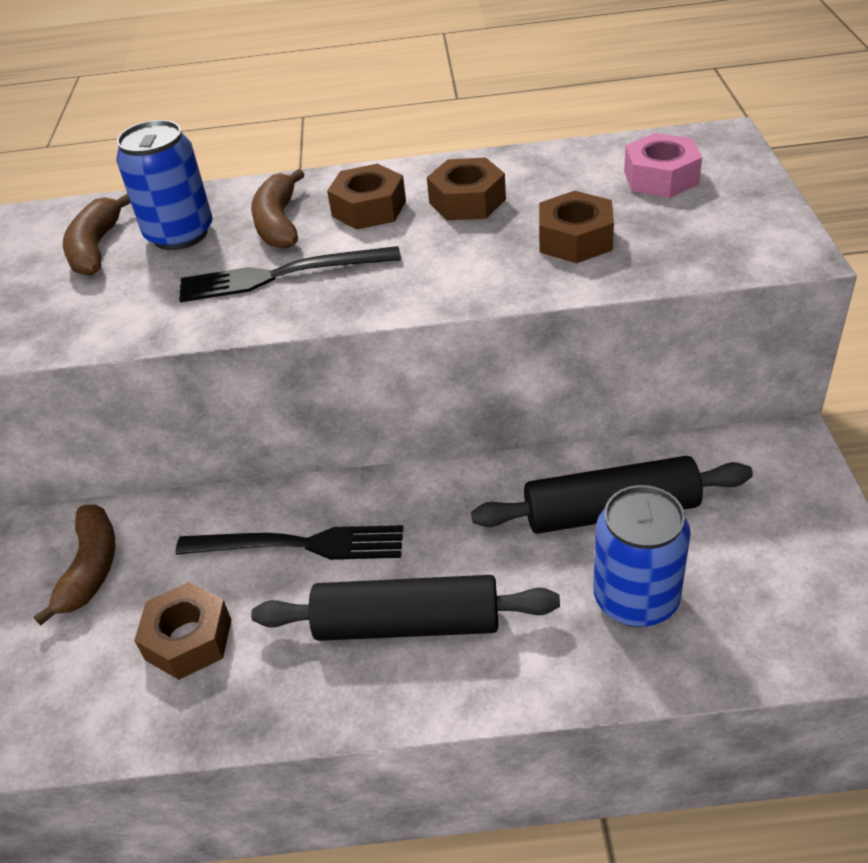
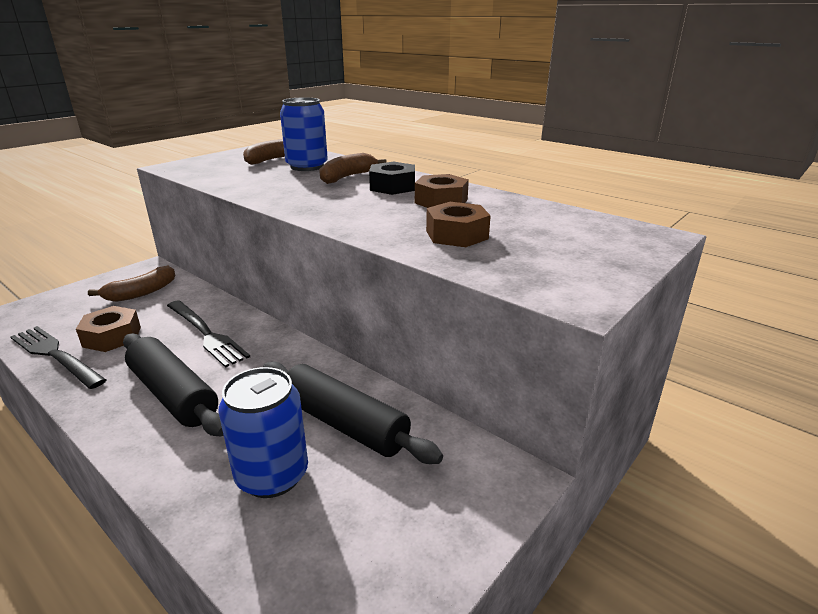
camera: 40 degrees right, 15 degrees down
(281, 275) = (305, 191): black fork -> black fork (55, 355)
(369, 208) = (392, 187): brown nut -> black nut
(660, 178) = (571, 234): pink nut -> none

